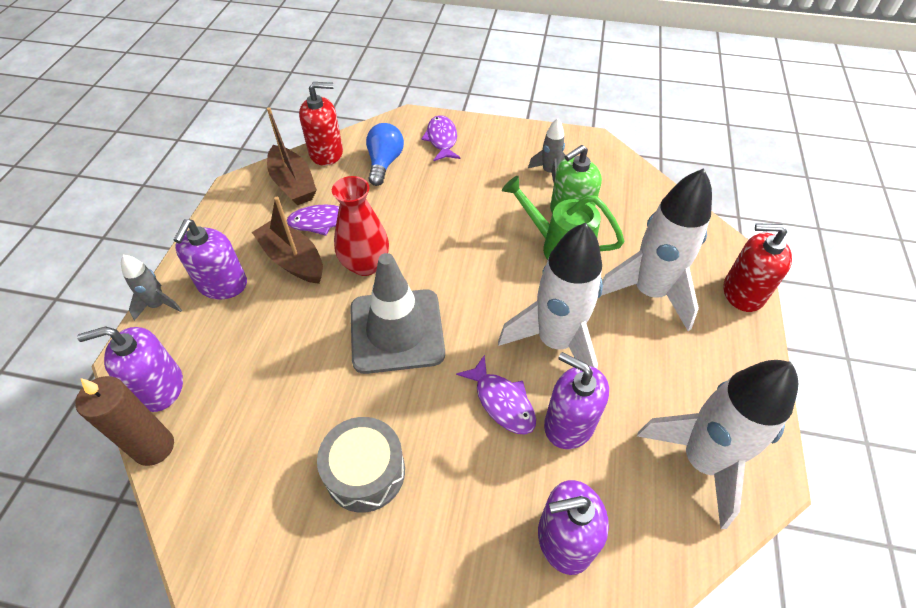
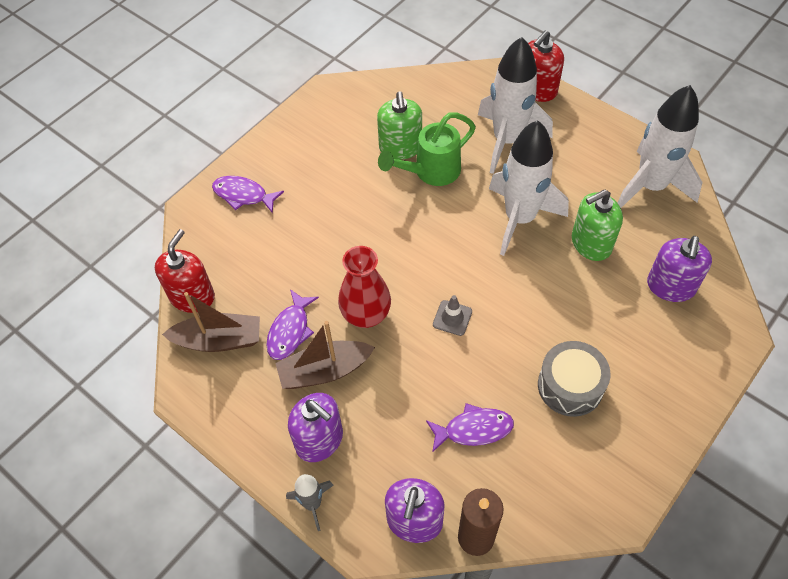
camera: 60 degrees left, 5 degrees up
(384, 163) = (243, 253): blue light bulb -> none
(397, 331) = (452, 318): grey traffic cone -> grey traffic cone, size x0.41
(502, 402) = (554, 275): purple fish -> purple fish (473, 429)
(549, 172) = (343, 138): grey rocket -> none
(569, 424) = (591, 243): purple soap dispenser -> green soap dispenser

